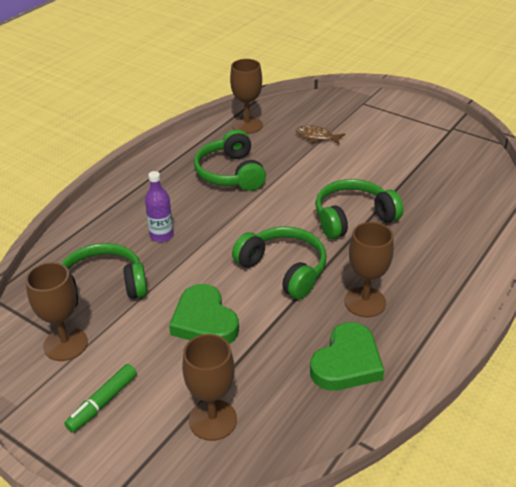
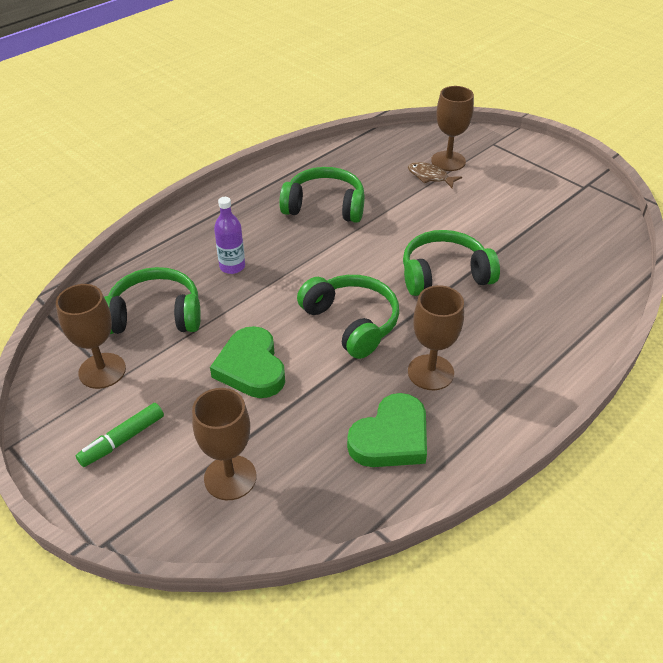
camera: 10 degrees right, 5 degrees up
(231, 173) = (325, 206): green headphones -> green headphones turned 105 degrees clockwise
(247, 125) = (357, 154): brown goblet -> brown goblet (448, 161)

